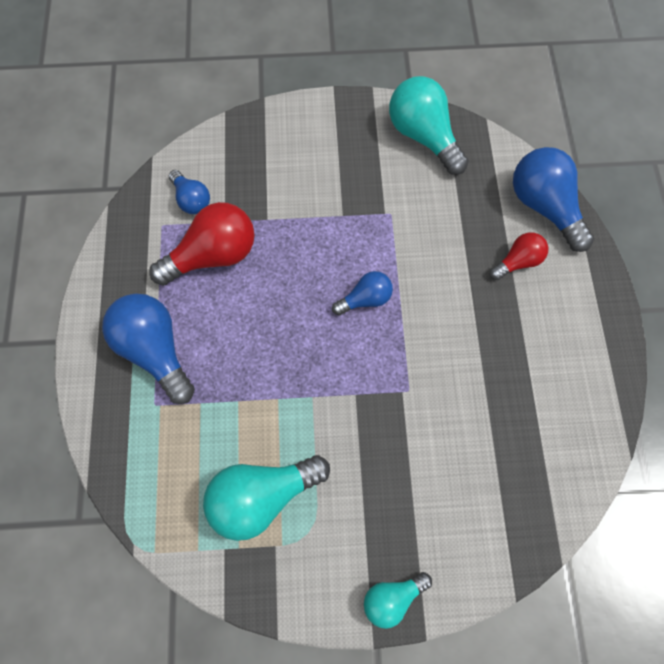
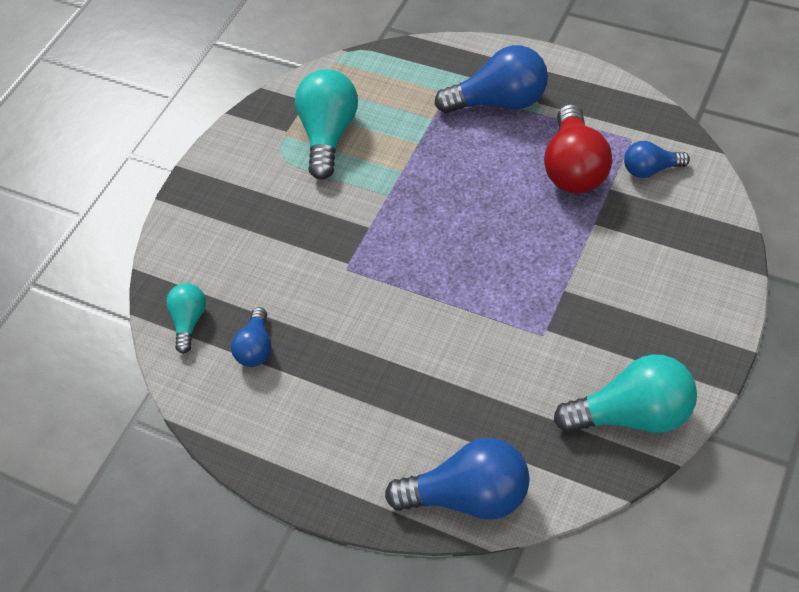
camera: 125 degrees right, 15 degrees down
(365, 299) = (457, 271): blue light bulb -> blue light bulb (256, 348)
(392, 597) = (197, 188): turquoise light bulb -> turquoise light bulb (189, 321)
(517, 262) = (417, 429): red light bulb -> none

